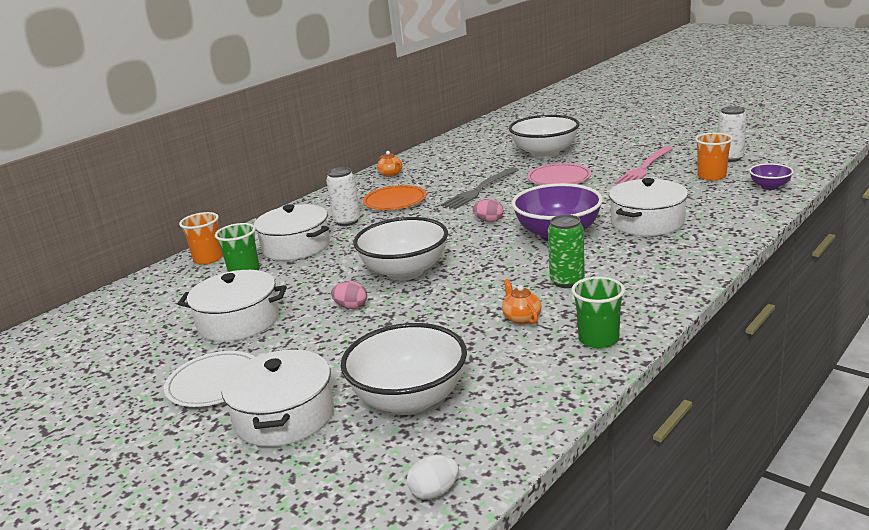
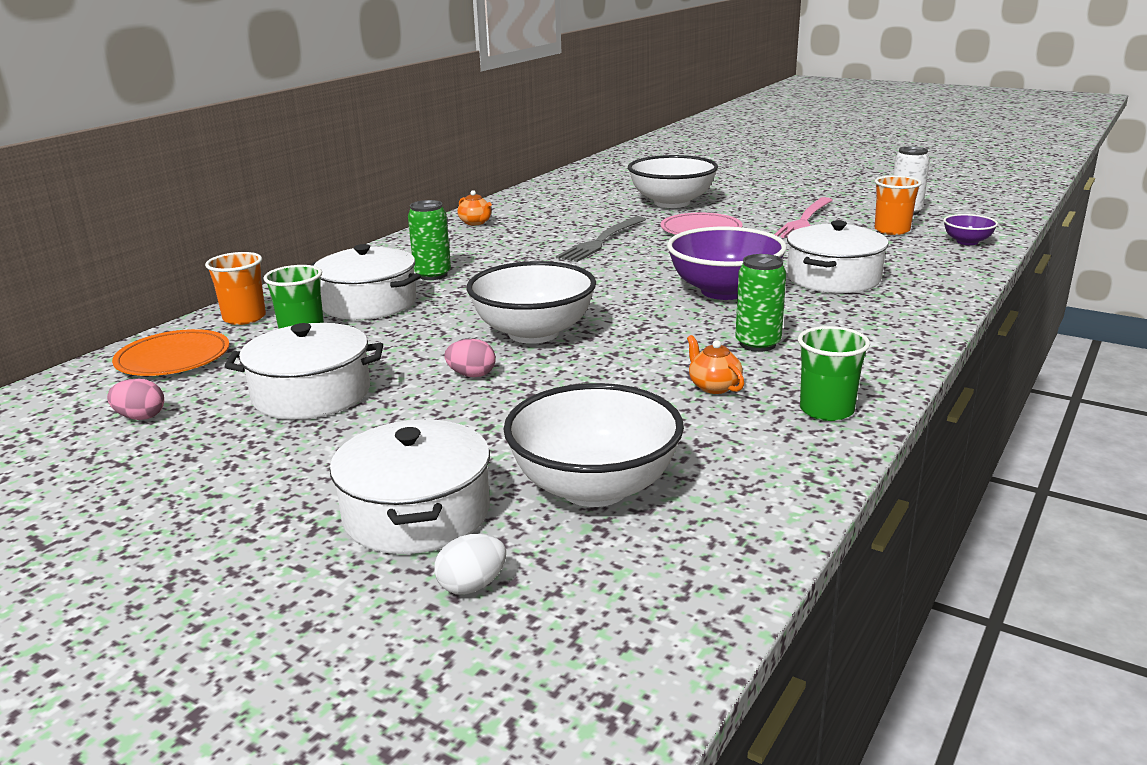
camera: 10 degrees left, 0 degrees up
(214, 383) = (297, 472): white plate -> none
(347, 221) = (432, 275): white can -> green can
(395, 201) = (491, 252): orange plate -> orange plate (173, 358)
(434, 492) = (673, 606): white egg -> white egg (472, 586)
(489, 221) = (627, 275): pink egg -> pink egg (140, 417)

